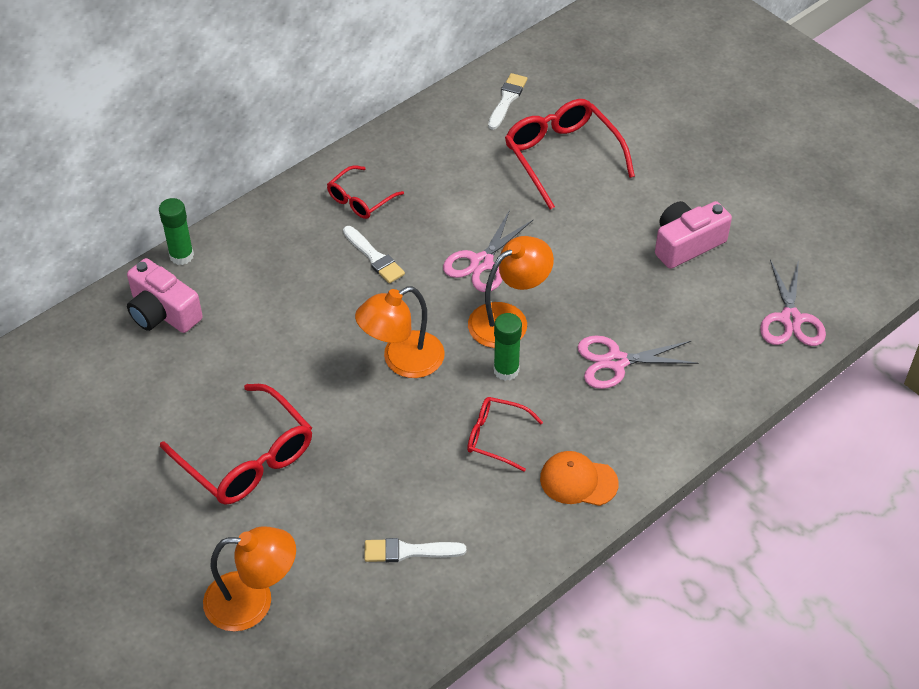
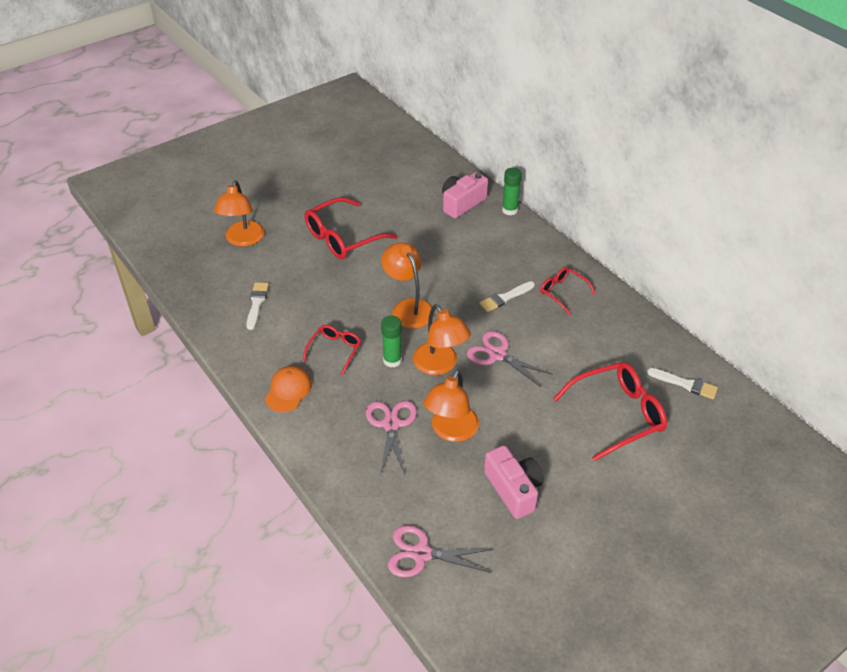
camera: 95 degrees right, 5 degrees down
(615, 302) = (451, 431): none -> orange lamp

